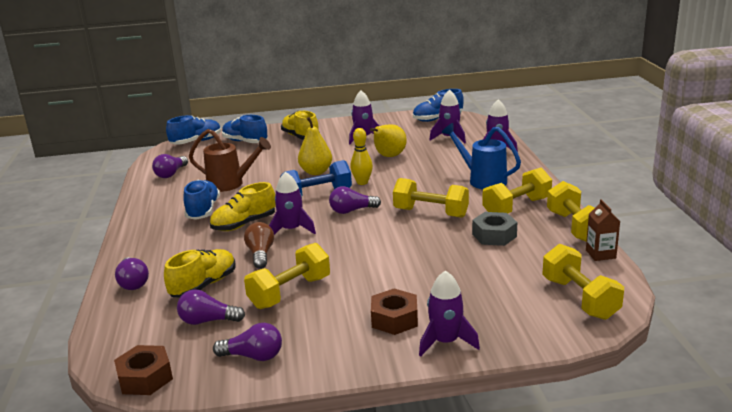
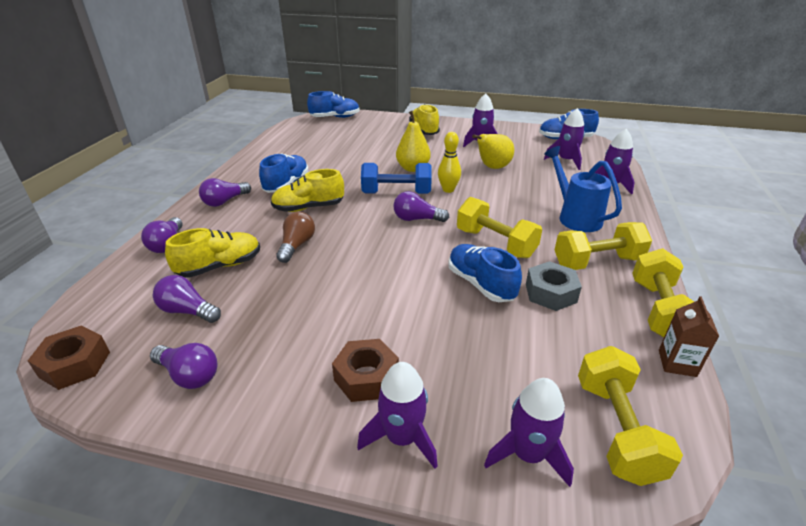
camera: 20 degrees right, 10 degrees up
(171, 174) = (291, 142): purple light bulb -> purple light bulb (225, 201)
(230, 184) = (330, 163): brown watering can -> none
(245, 142) = (374, 125): blue shoe -> blue shoe (480, 284)
(290, 292) = (288, 301): yellow dumbbell -> none
(291, 230) = (345, 225): purple rocket -> purple rocket (528, 454)

